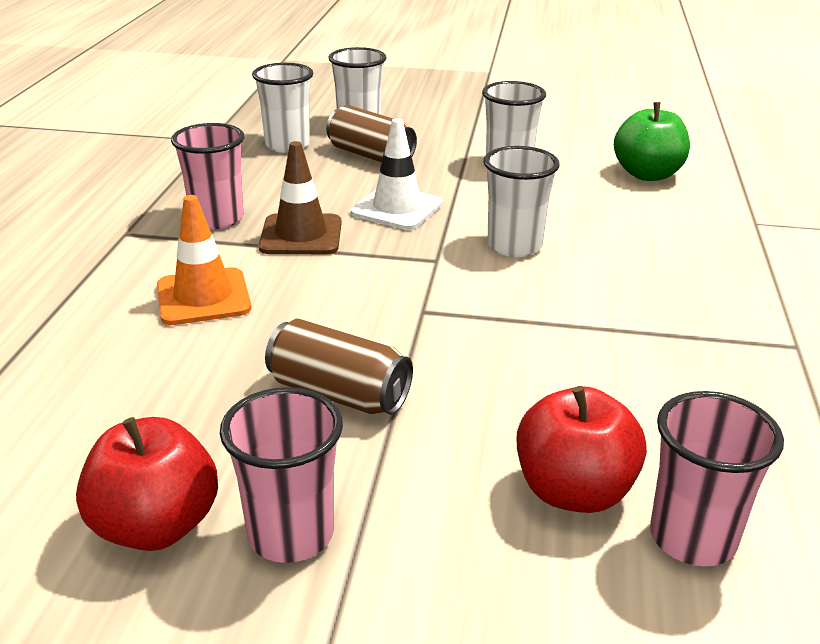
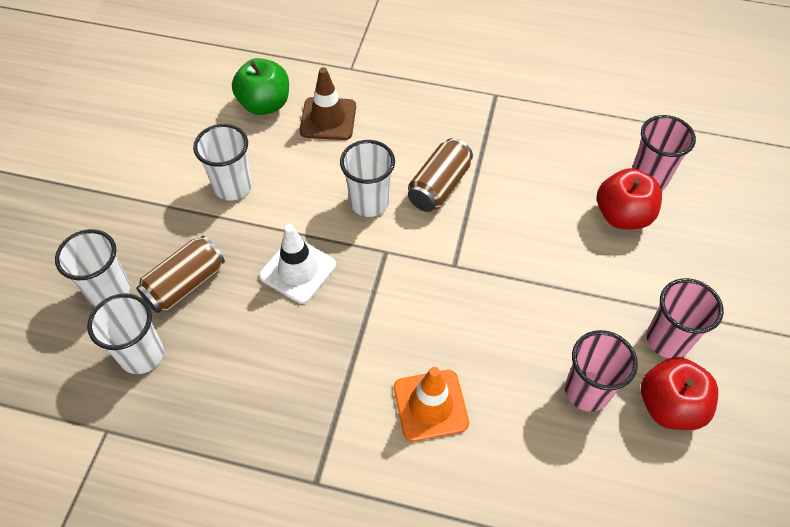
camera: 85 degrees left, 25 degrees up
(217, 219) = (298, 407): pink cup -> pink cup (587, 391)
(301, 235) = (337, 340): brown traffic cone -> brown traffic cone (328, 119)
(339, 393) = (547, 316): brown can -> brown can (439, 186)

